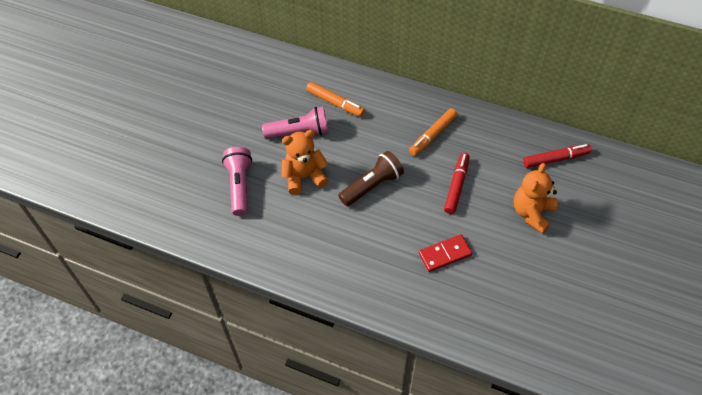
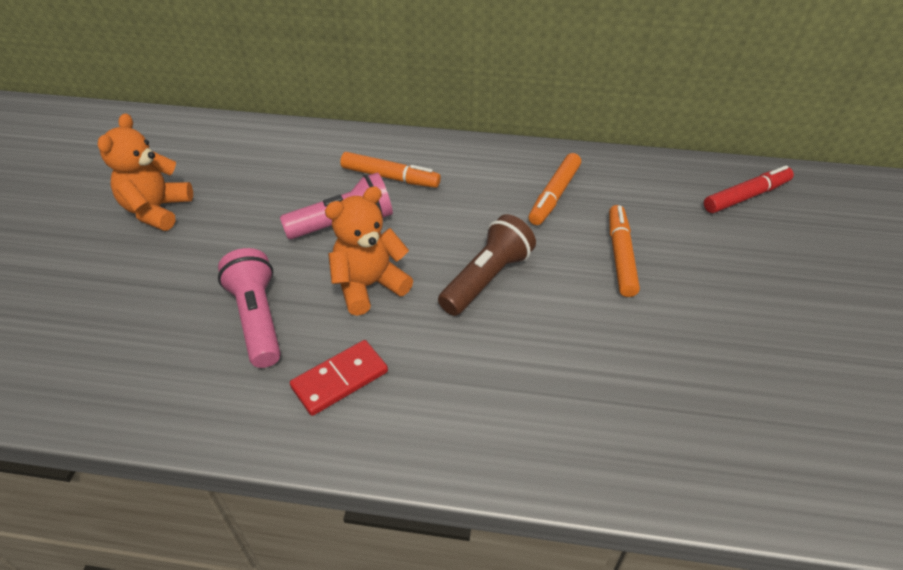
camera: 15 degrees left, 10 degrees down
(445, 254) = (649, 361): red domino -> red domino (340, 379)
(456, 186) = (620, 256): red marker -> orange marker
(532, 213) = (753, 273): orange teddy bear -> orange teddy bear (157, 210)

